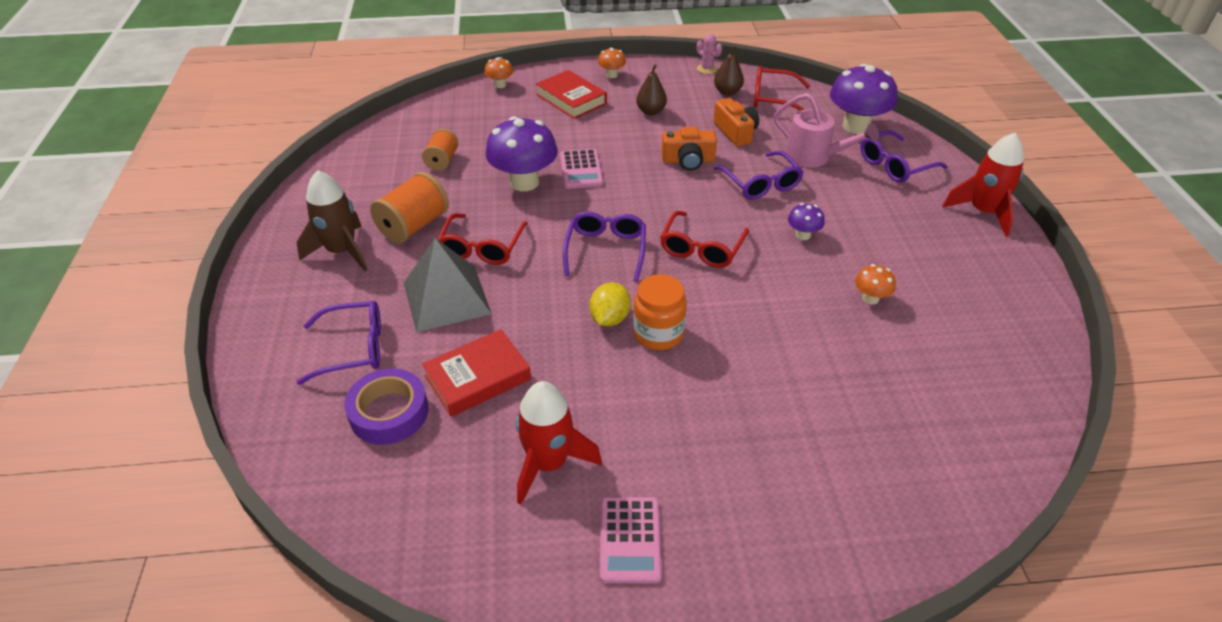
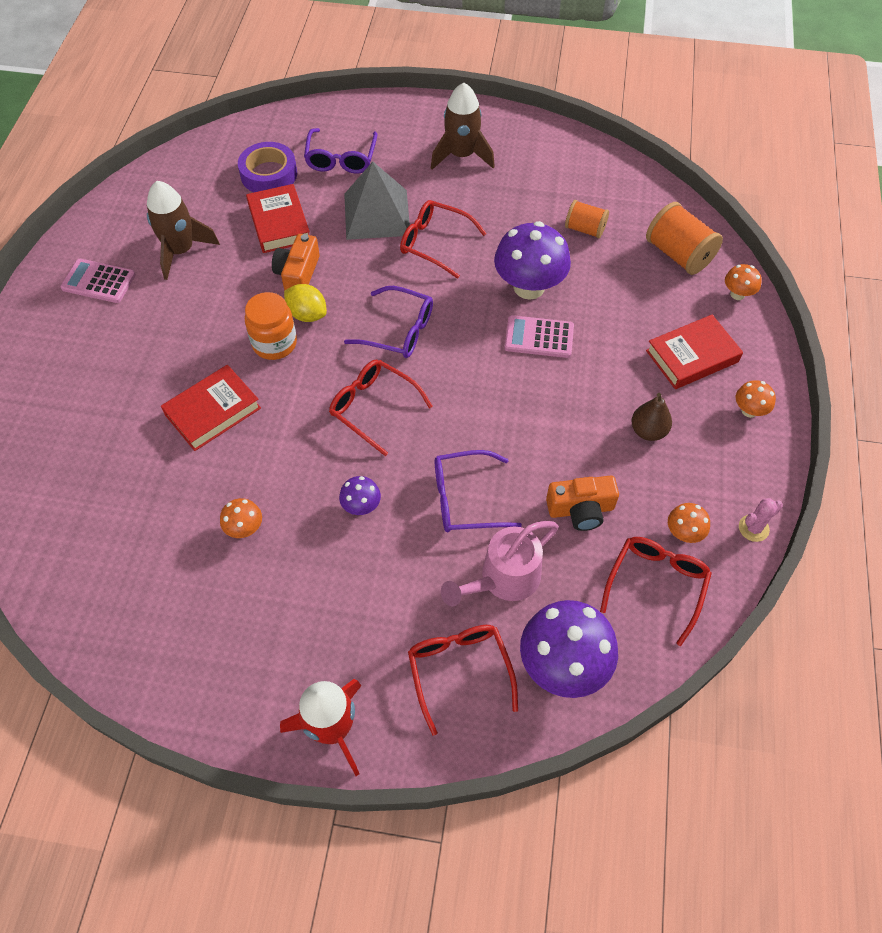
camera: 105 degrees right, 15 degrees up
(414, 226) = (482, 201): orange spool -> orange spool (678, 254)
(549, 463) = (181, 251): red rocket -> brown rocket
(688, 160) = (531, 440): orange camera -> orange camera (298, 274)
(727, 92) = (683, 533): brown pear -> orange mushroom
(765, 357) = (213, 411): none -> red book
(895, 165) = (459, 671): purple glasses -> red glasses

